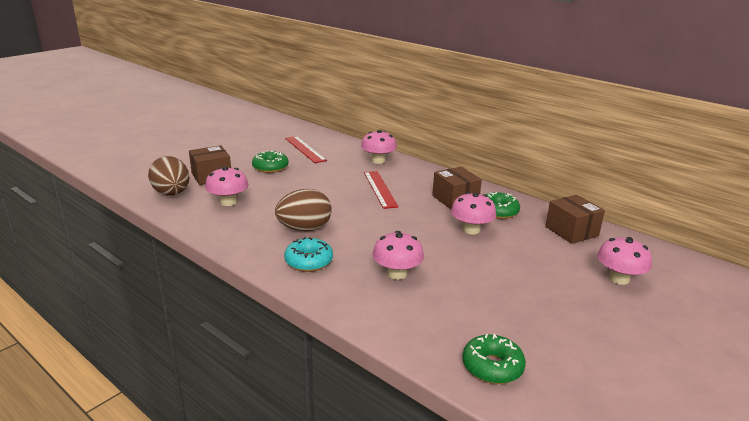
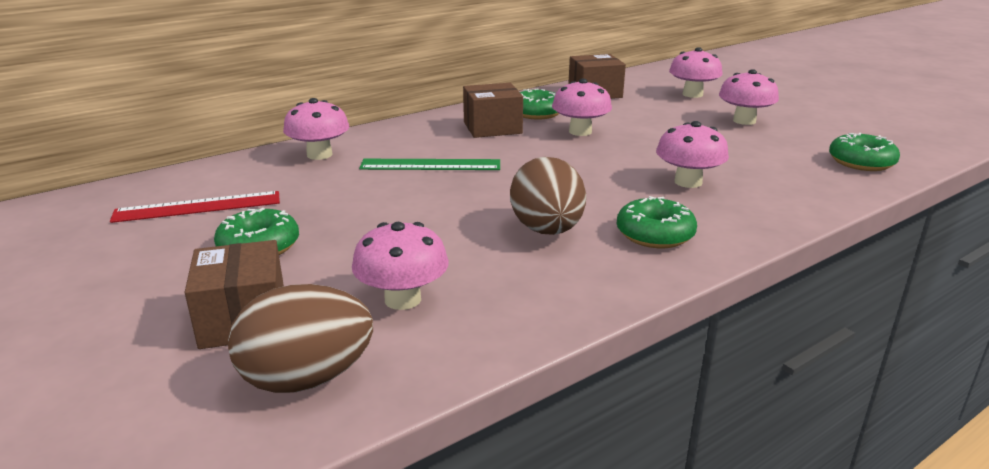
camera: 75 degrees left, 0 degrees up
(309, 261) = (655, 234): turquoise donut -> green donut
(380, 189) = (430, 165): red ruler -> green ruler
(562, 305) = (744, 121): none -> pink mushroom

